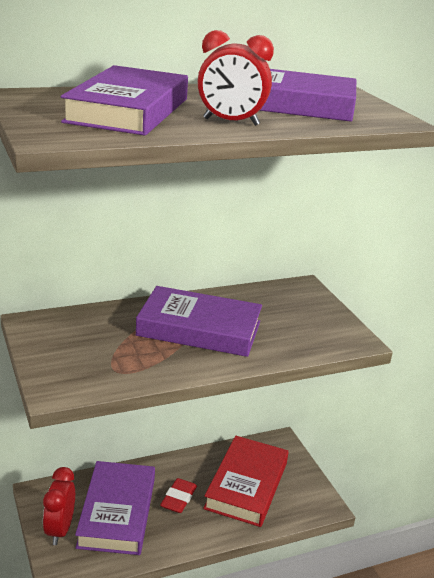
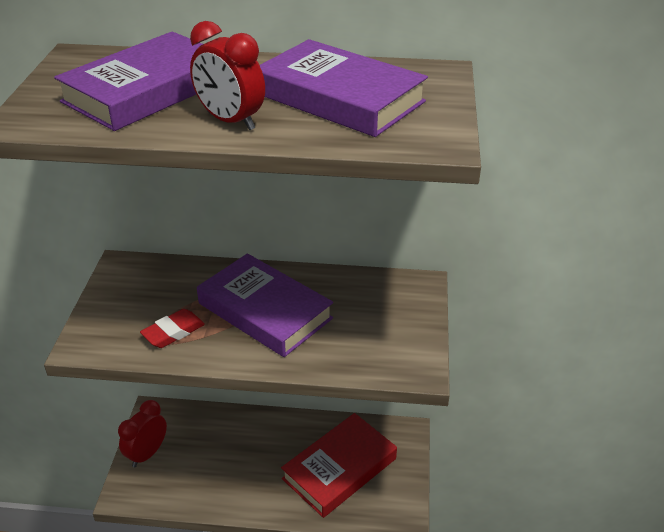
camera: 30 degrees right, 10 degrees up
(117, 512) = (204, 454): purple book -> none
(178, 498) = (266, 460): red eraser -> red eraser (173, 332)

